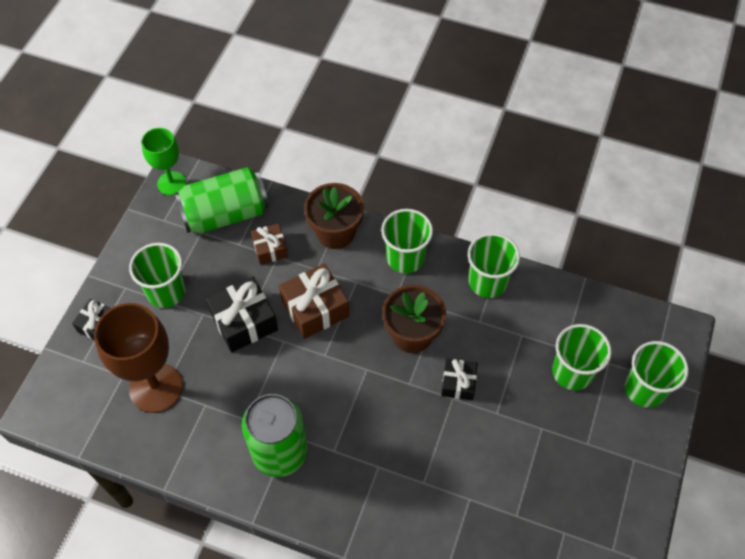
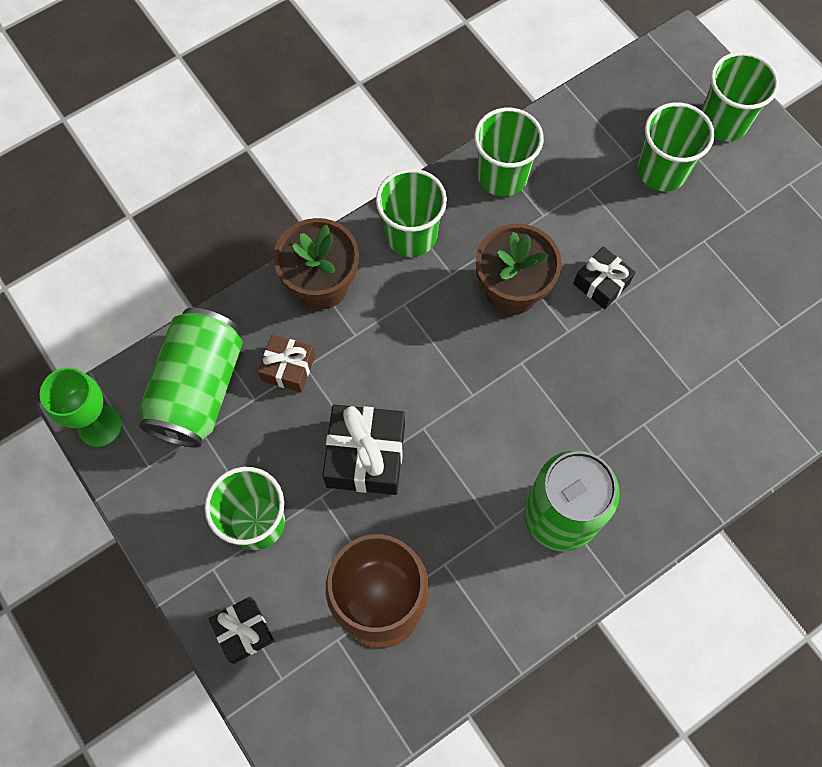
camera: 55 degrees left, 10 degrees up
(315, 308) = (405, 368): brown gift -> none

